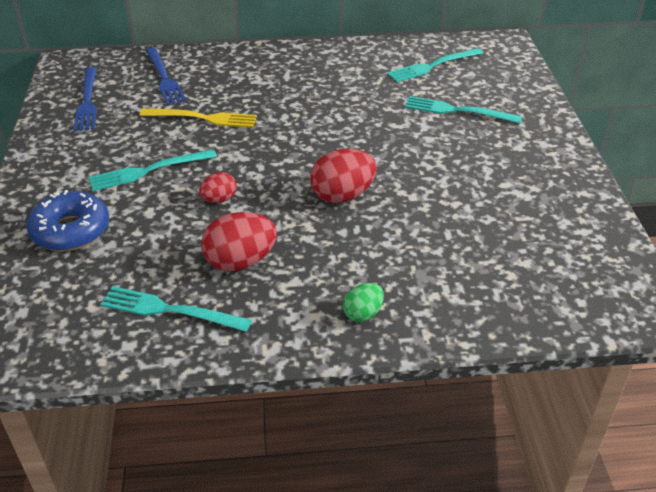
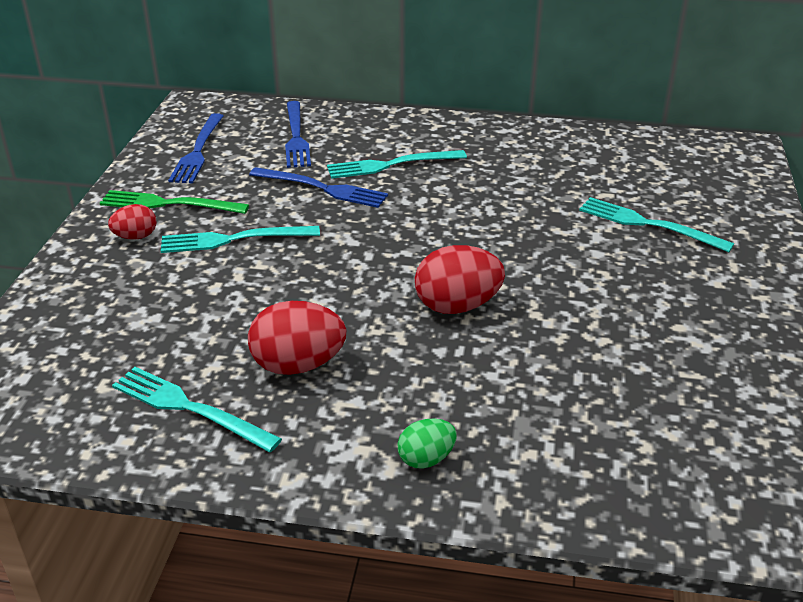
camera: 15 degrees right, 5 degrees down
(71, 231) = (117, 294): blue donut -> none
(81, 149) = (168, 204): none -> green fork
(203, 118) = (322, 188): yellow fork -> blue fork
(219, 199) = (302, 286): red egg -> red egg (135, 237)
(432, 66) = (635, 165): turquoise fork -> turquoise fork (391, 165)

